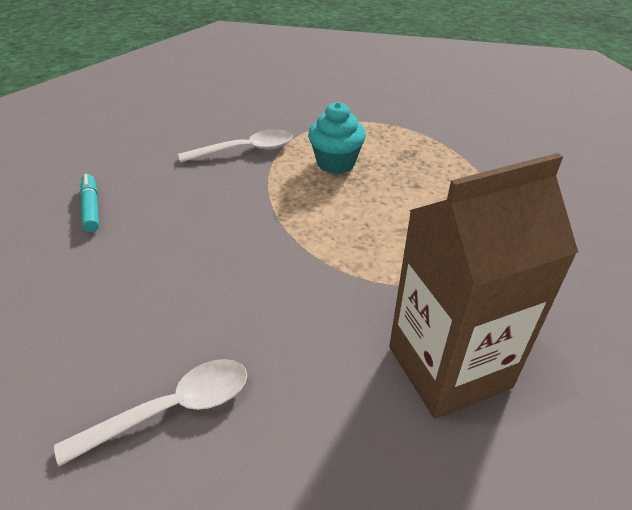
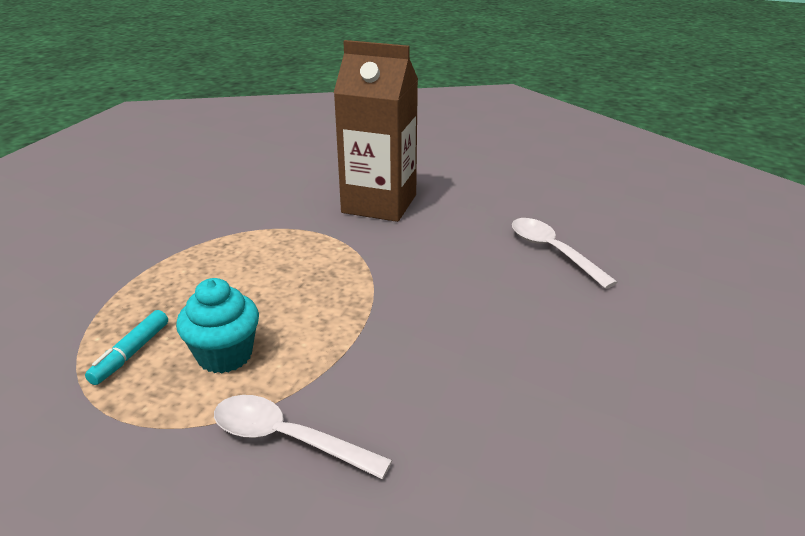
camera: 140 degrees left, 10 degrees down
(91, 208) = (551, 451): turquoise marker -> turquoise marker (130, 353)
(171, 409) = (553, 252): white spoon -> white spoon turned 45 degrees clockwise

